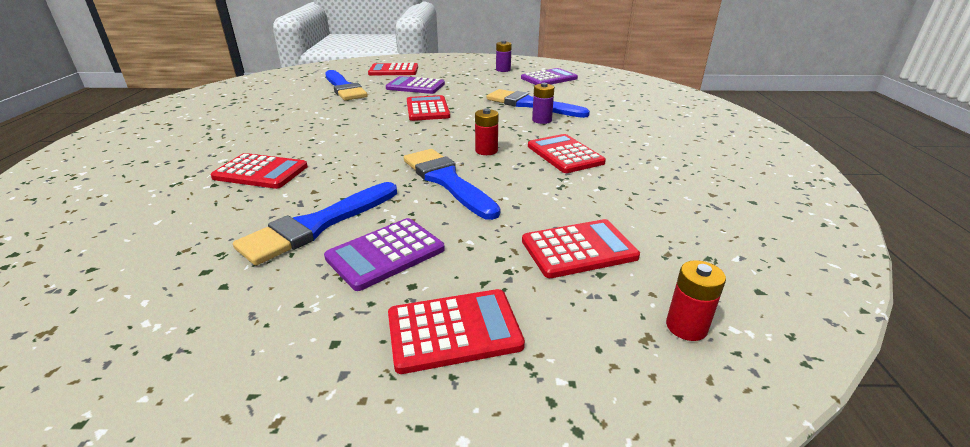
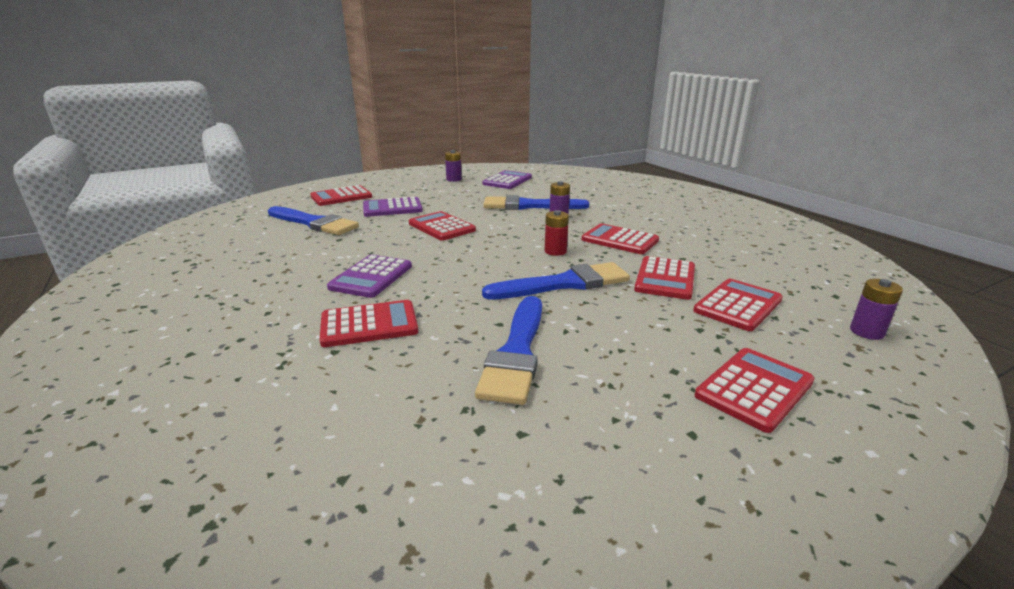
camera: 30 degrees left, 5 degrees down
(385, 254) = (615, 355): purple calculator -> purple calculator (371, 277)
(447, 181) = (564, 283): blue brush -> blue brush turned 135 degrees clockwise
(547, 202) = (665, 279): none -> red calculator
(686, 327) = (866, 332): red battery -> purple battery

